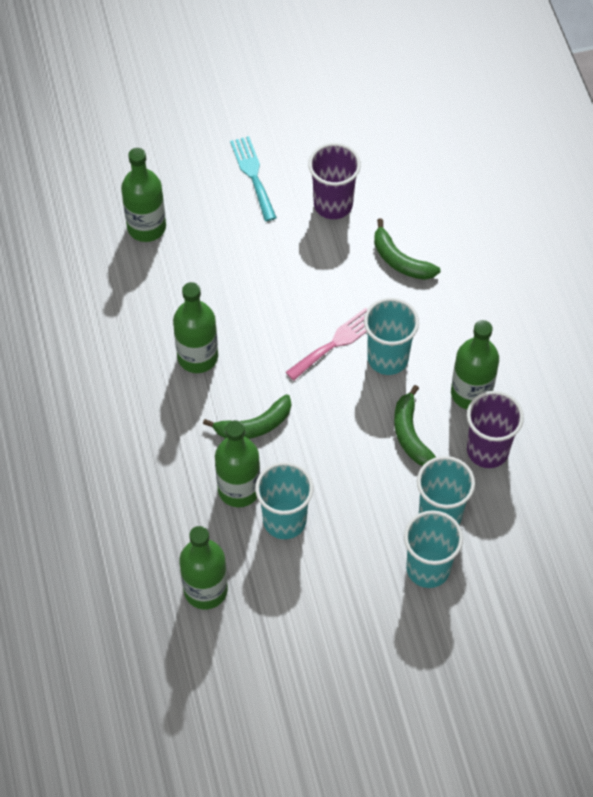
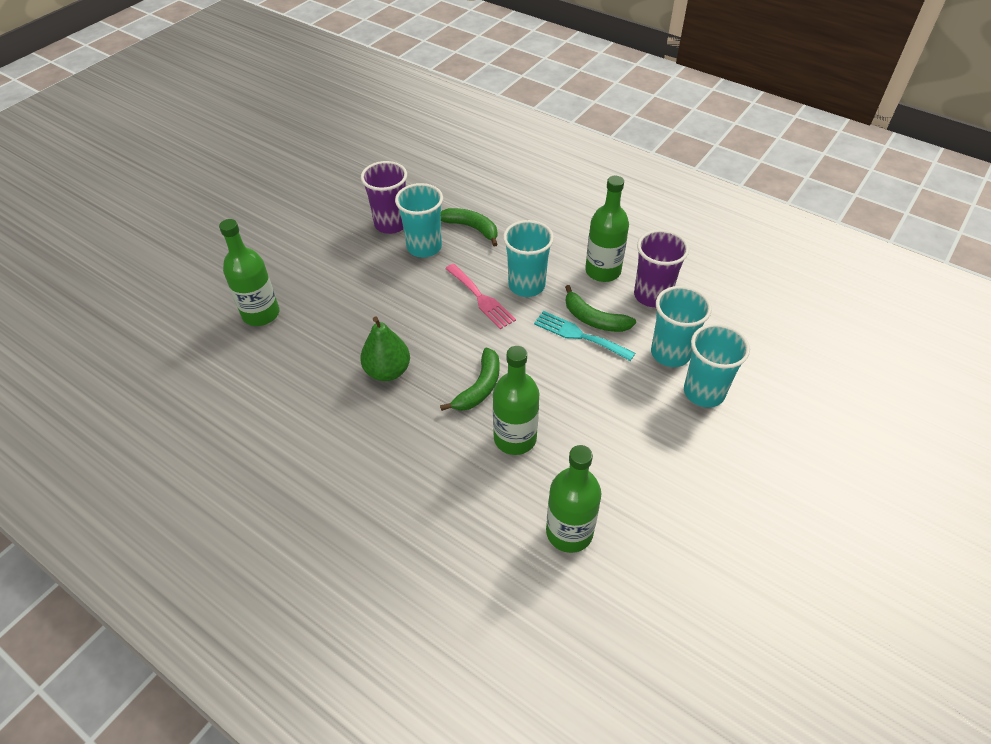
camera: 40 degrees left, 10 degrees down
(197, 357) = (387, 371): green bottle -> green pear
(253, 175) = (314, 239): turquoise fork -> turquoise fork (579, 335)
(284, 520) = (572, 435): turquoise cup -> turquoise cup (424, 247)
(336, 342) = (481, 298): pink fork -> pink fork turned 135 degrees clockwise
(400, 260) = (471, 228): green banana -> green banana turned 150 degrees counterclockwise

